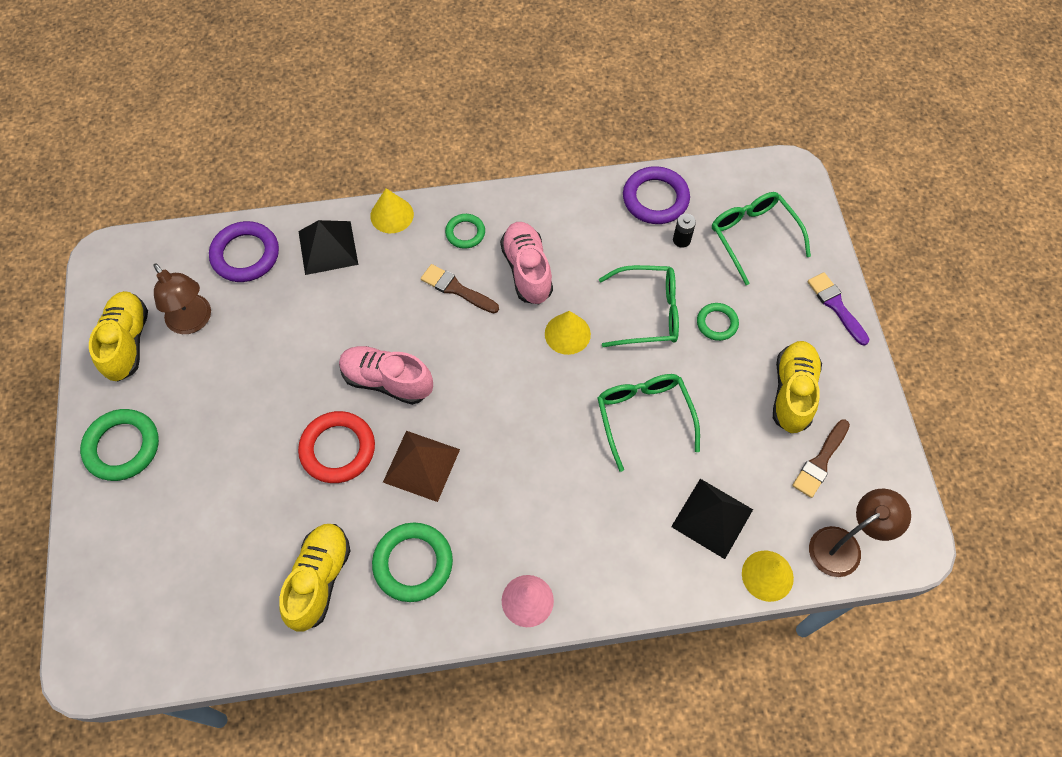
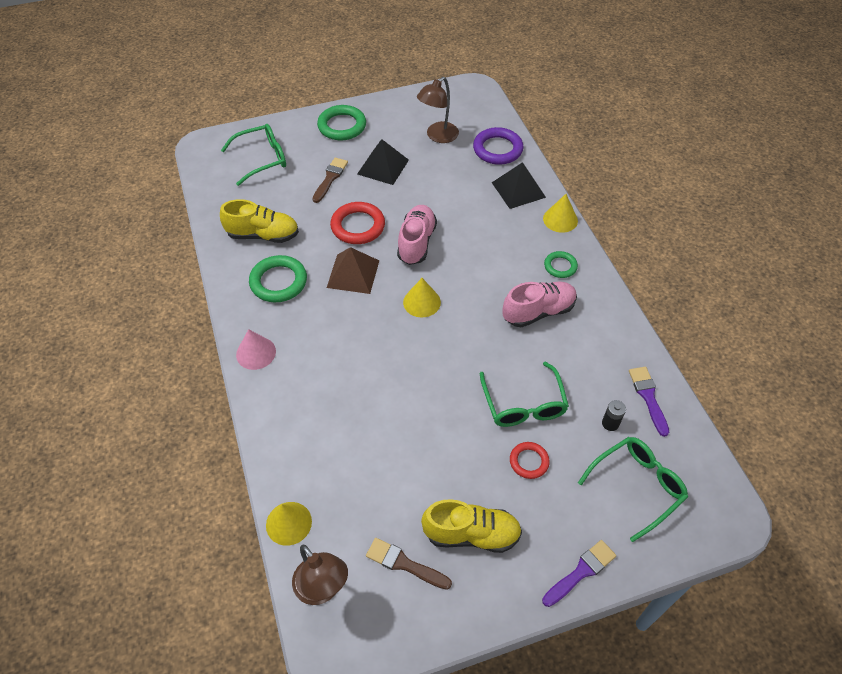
camera: 80 degrees right, 10 degrees down
(127, 342) = (414, 111): yellow shoe -> none
(456, 289) = (506, 269): brown brush -> brown brush (330, 178)
(567, 334) = (486, 348): yellow cone -> yellow cone (421, 302)
(644, 417) = (421, 412): green glasses -> green glasses (262, 159)
(655, 199) = (648, 397): purple ring -> purple brush
(712, 518) = (336, 474): black pyramid -> black pyramid (383, 167)
(717, 323) = (529, 461): green ring -> red ring

